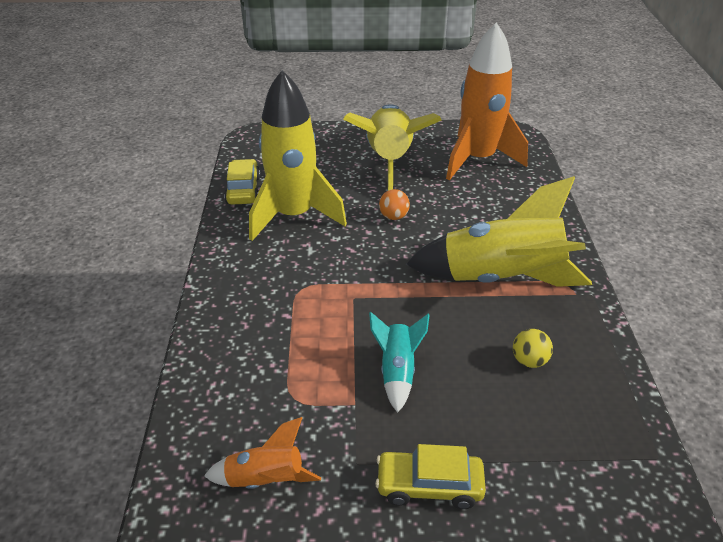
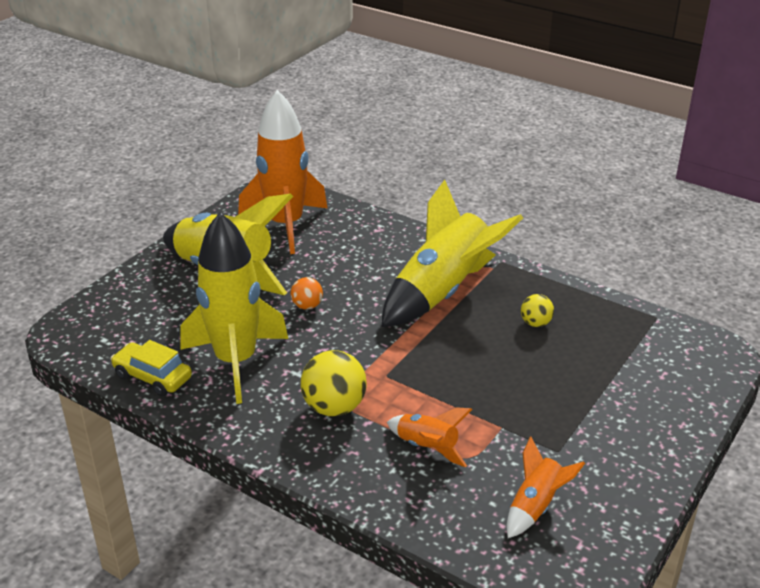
camera: 55 degrees left, 5 degrees down
(285, 365) = (427, 447): none -> orange rocket
(288, 288) = (334, 407): none -> yellow ball
(397, 371) = (489, 390): turquoise rocket -> none
(429, 486) = (604, 425): yellow car -> none

